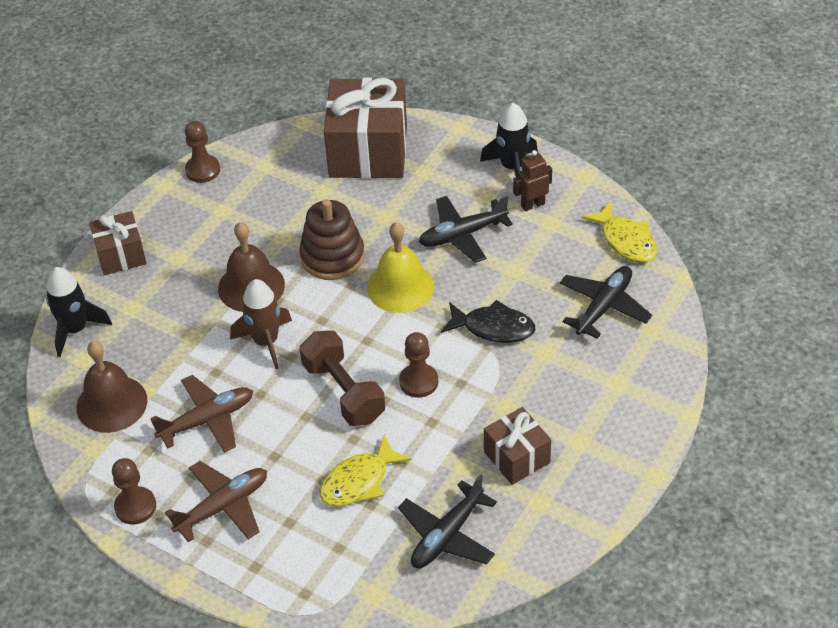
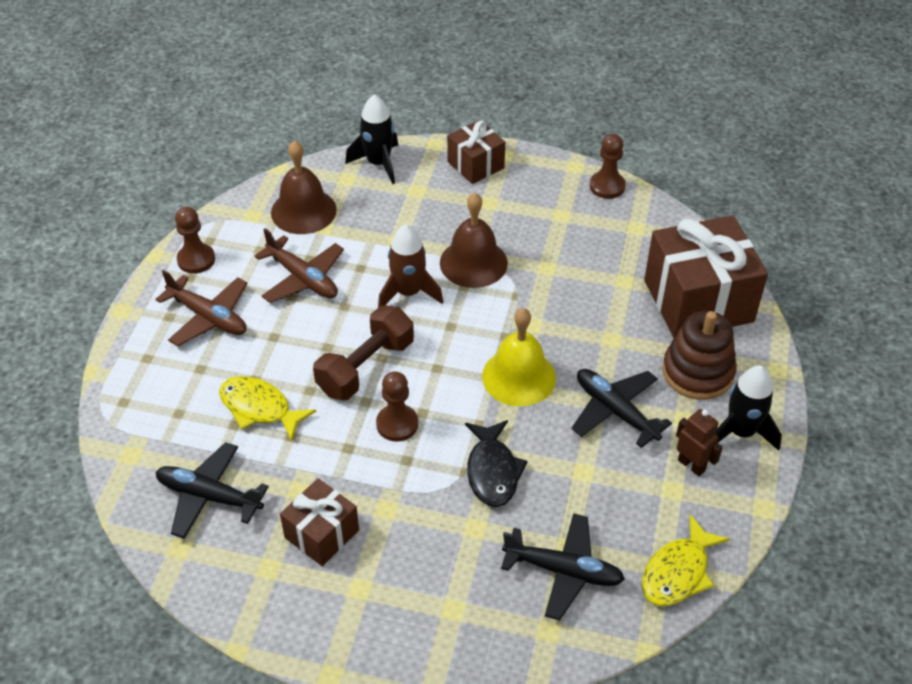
camera: 70 degrees right, 0 degrees up
(332, 256) = (537, 312): brown stacking toy -> brown stacking toy (697, 372)

